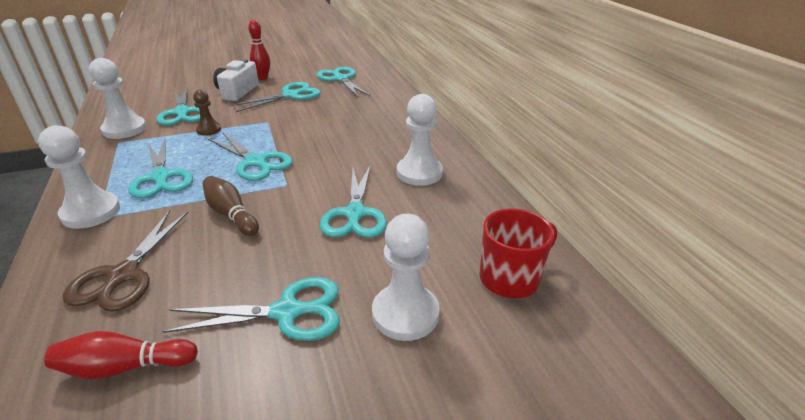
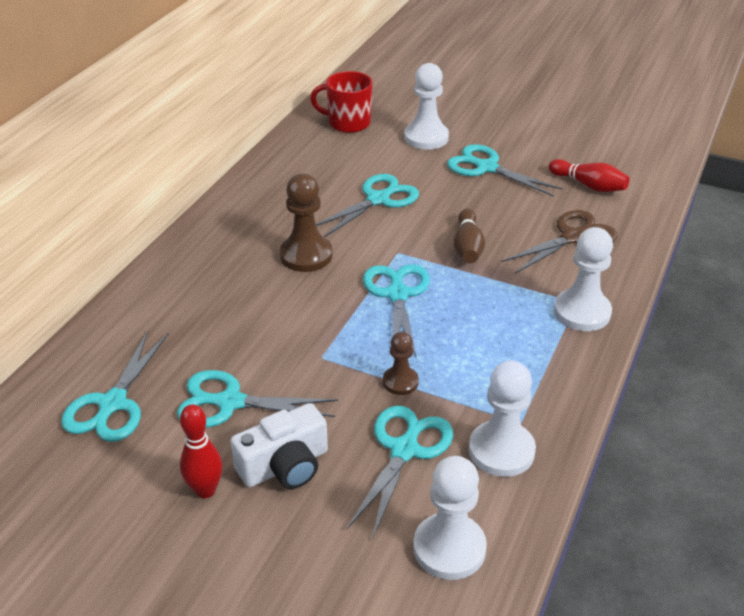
camera: 135 degrees left, 5 degrees up
(161, 177) = (500, 325): turquoise scissors -> none
(348, 155) = (306, 255): none -> brown pawn
(419, 173) = (281, 205): white pawn -> white pawn (449, 548)

